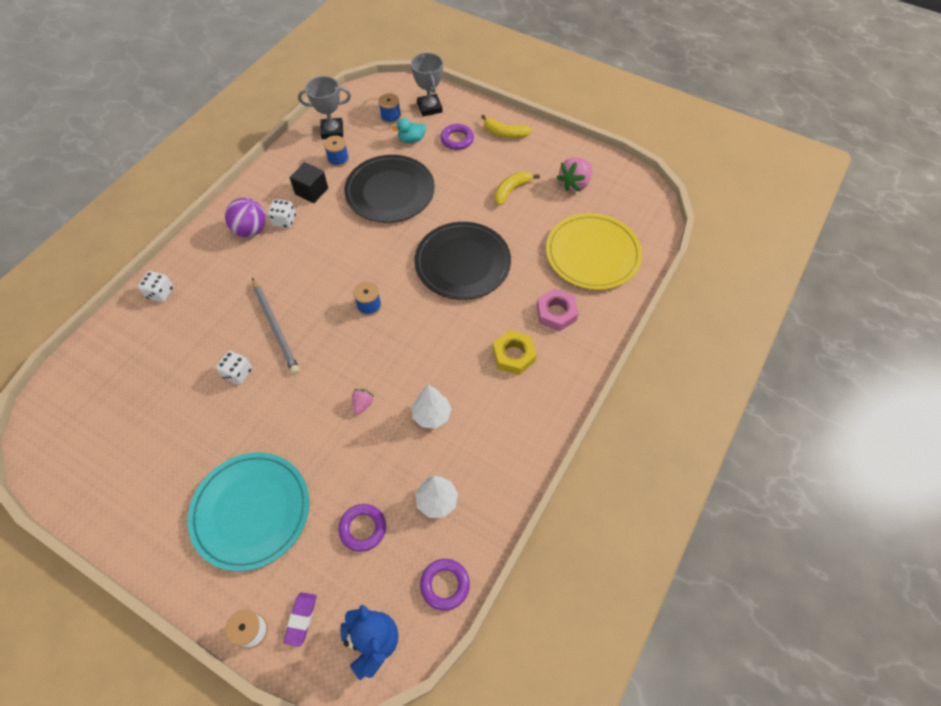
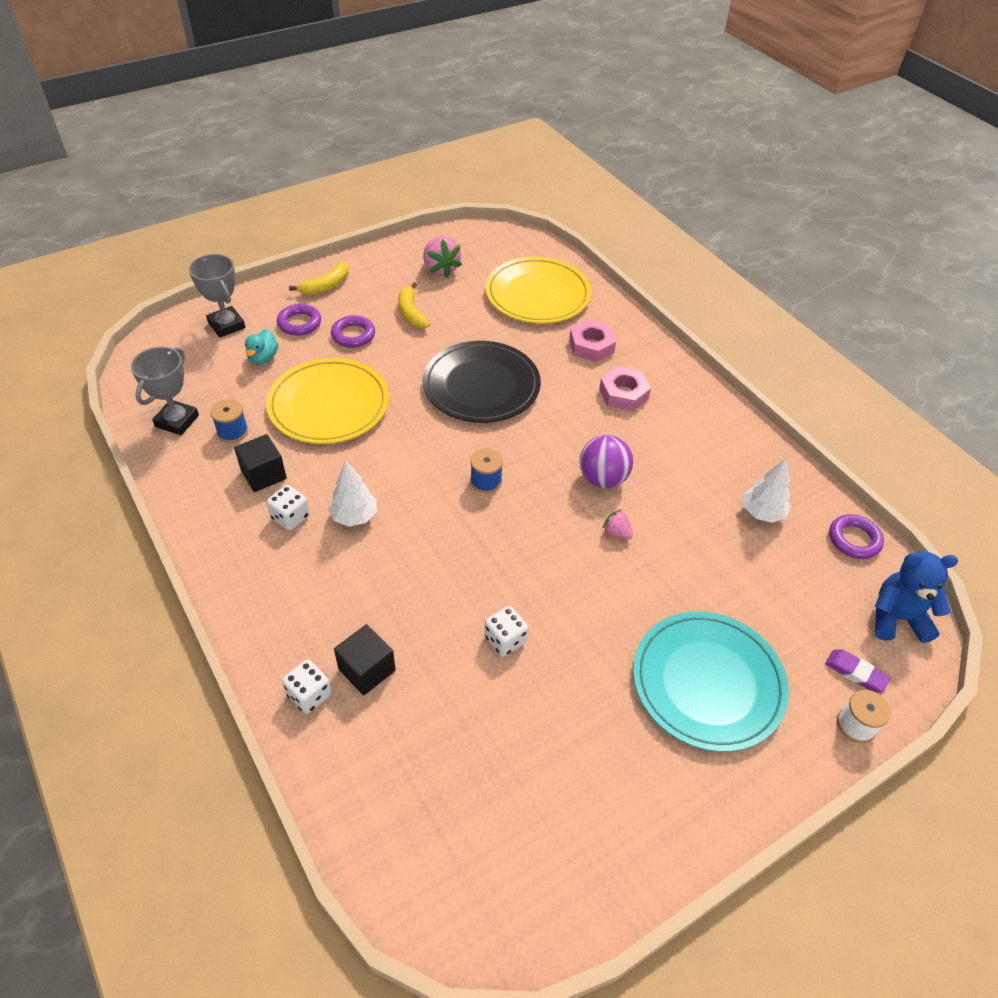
camera: 65 degrees left, 10 degrees down
(187, 311) = (367, 669): none -> black cube
(251, 230) = (277, 557): purple ball -> purple ball (602, 479)
(275, 327) = (458, 579): grey pencil -> none
(363, 528) = (770, 584): purple ring -> purple ring (353, 335)
(390, 191) = (329, 405): black plate -> yellow plate
(391, 117) = (208, 361): blue spool -> none
(429, 108) = (226, 325): grey trophy -> grey trophy turned 45 degrees clockwise
(431, 415) = (661, 481): white tree -> white tree (354, 516)
(514, 355) = (623, 394): yellow nut -> pink nut

